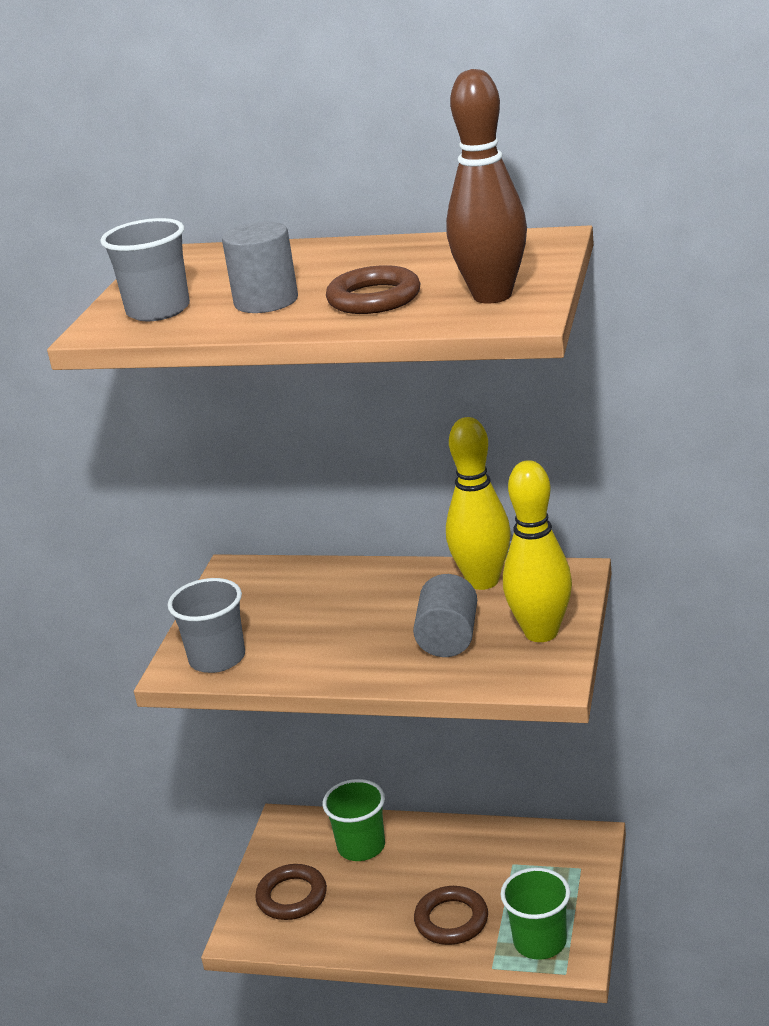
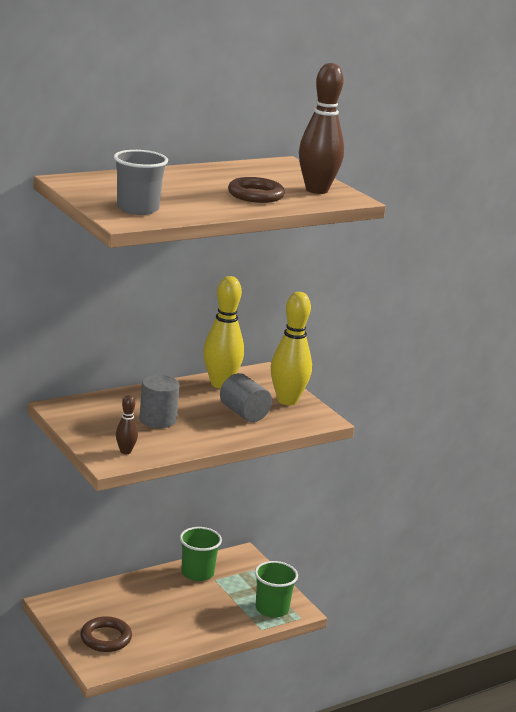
camera: 50 degrees left, 5 degrees down
(217, 658) = (125, 451): grey cup -> brown bowling pin
(266, 301) = (195, 200): grey cylinder -> grey cylinder (158, 419)
(361, 846) = (116, 599): green cup -> green cup (197, 573)
(451, 920) = (214, 616): brown ring -> none

